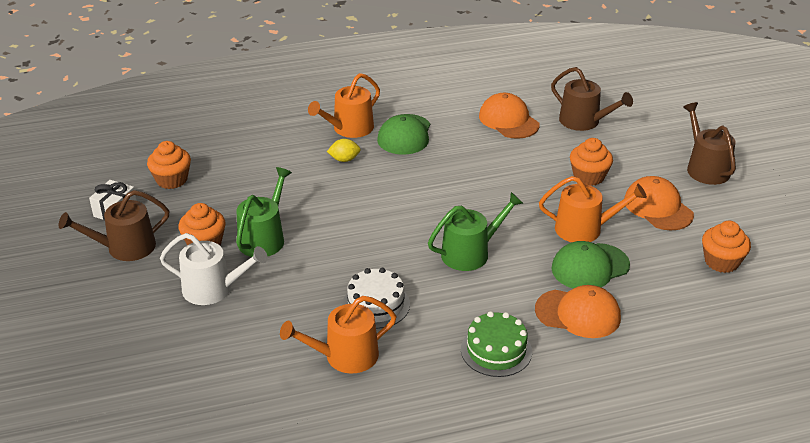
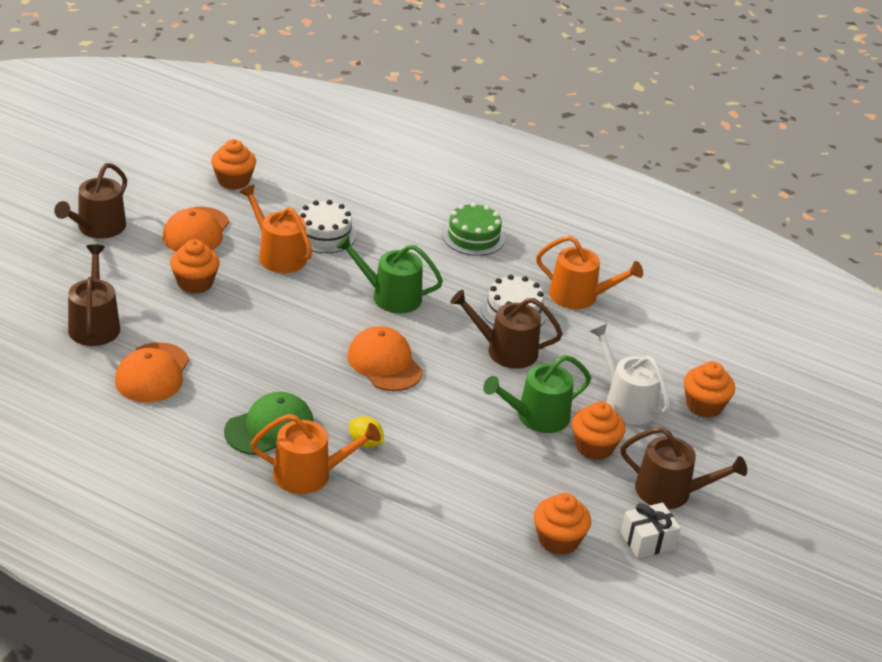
camera: 140 degrees left, 0 degrees up
(151, 327) = (704, 405): none -> orange cupcake
(341, 269) = (505, 350): none -> brown watering can
(578, 313) = (385, 219): orange cap -> orange cap (384, 363)
(590, 267) = (324, 234): green cap -> white cake

